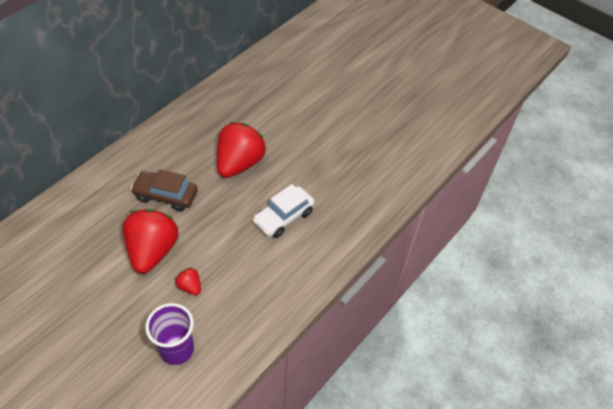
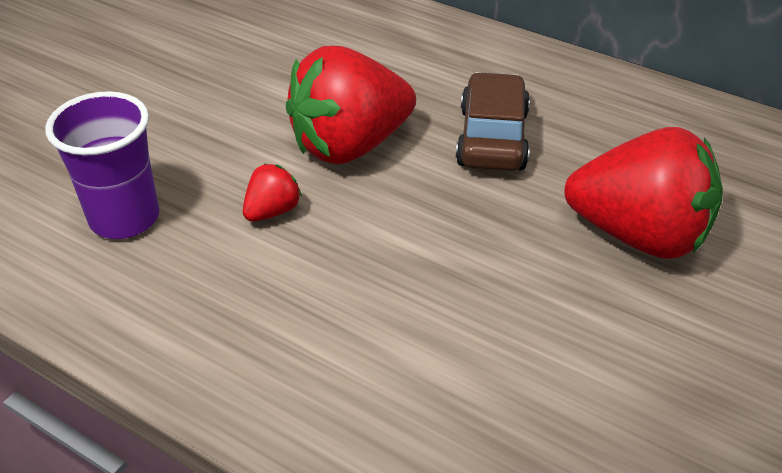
camera: 85 degrees right, 10 degrees down
(152, 251) = (350, 145): red strawberry -> red strawberry turned 150 degrees clockwise
(283, 217) = (505, 345): white car -> none

